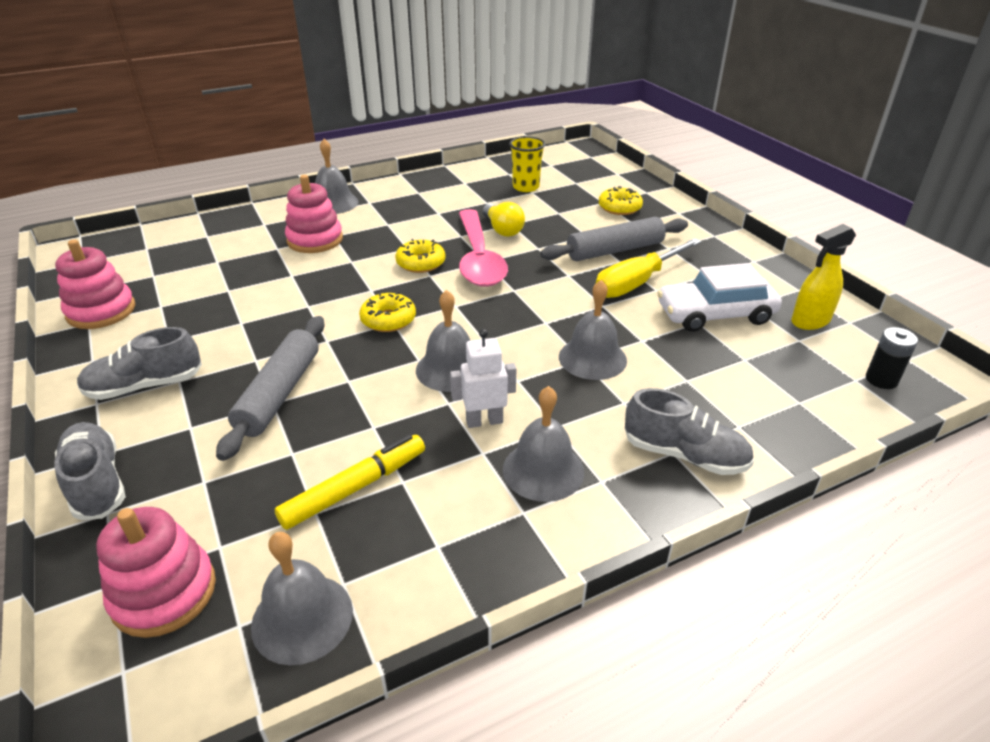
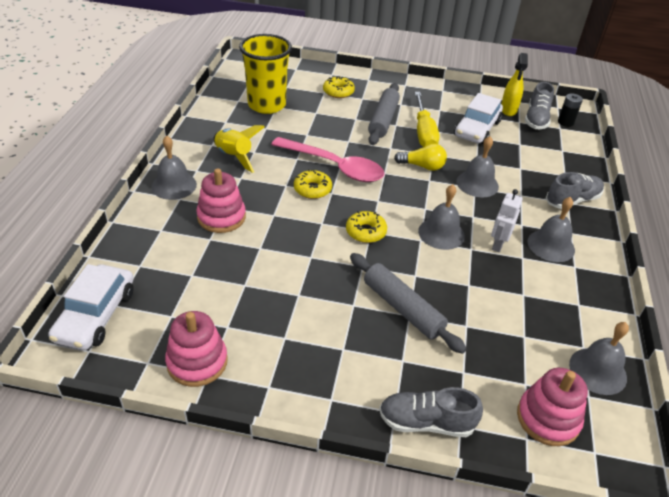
camera: 55 degrees left, 5 degrees up
(127, 246) = (96, 315): none -> white car
(145, 386) = (334, 368): grey shoe -> grey shoe (536, 119)
(355, 488) = (516, 313): yellow marker -> none
(415, 208) = (234, 157): none -> yellow rocket
(502, 230) = (310, 141): yellow light bulb -> yellow light bulb (422, 166)
(526, 187) = (266, 105): yellow cup -> yellow cup, size x1.77

